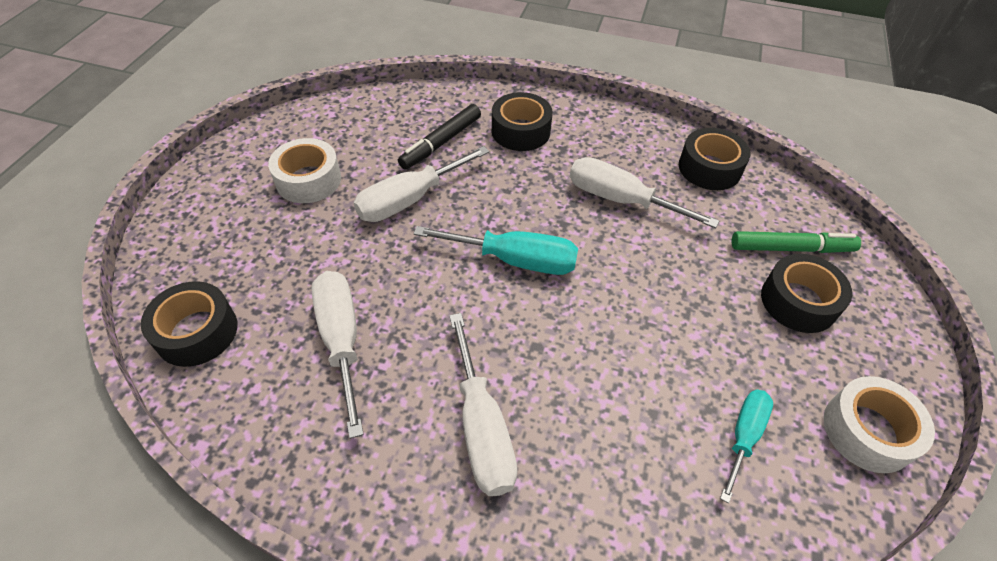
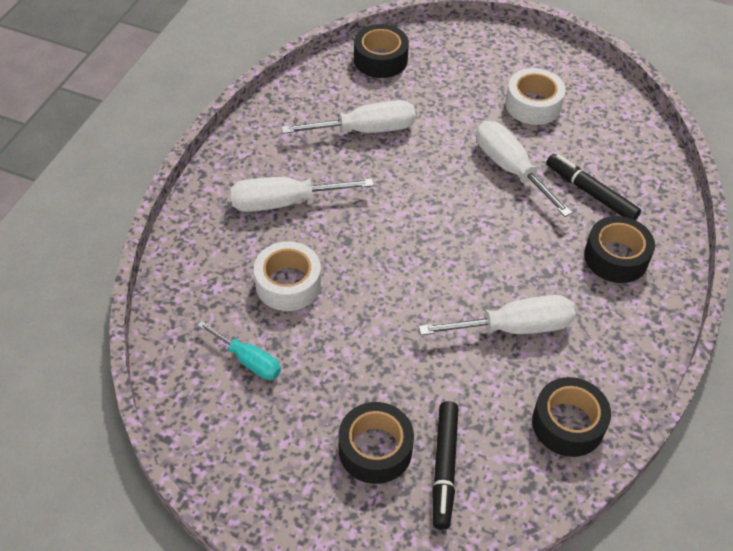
camera: 95 degrees right, 0 degrees up
(515, 260) = (437, 235): turquoise screwdriver -> none
(620, 200) = (514, 327): white screwdriver -> white screwdriver turned 45 degrees clockwise
(791, 248) = (444, 467): green marker -> black marker
(867, 431) = (236, 454): white tape -> white tape (288, 284)

